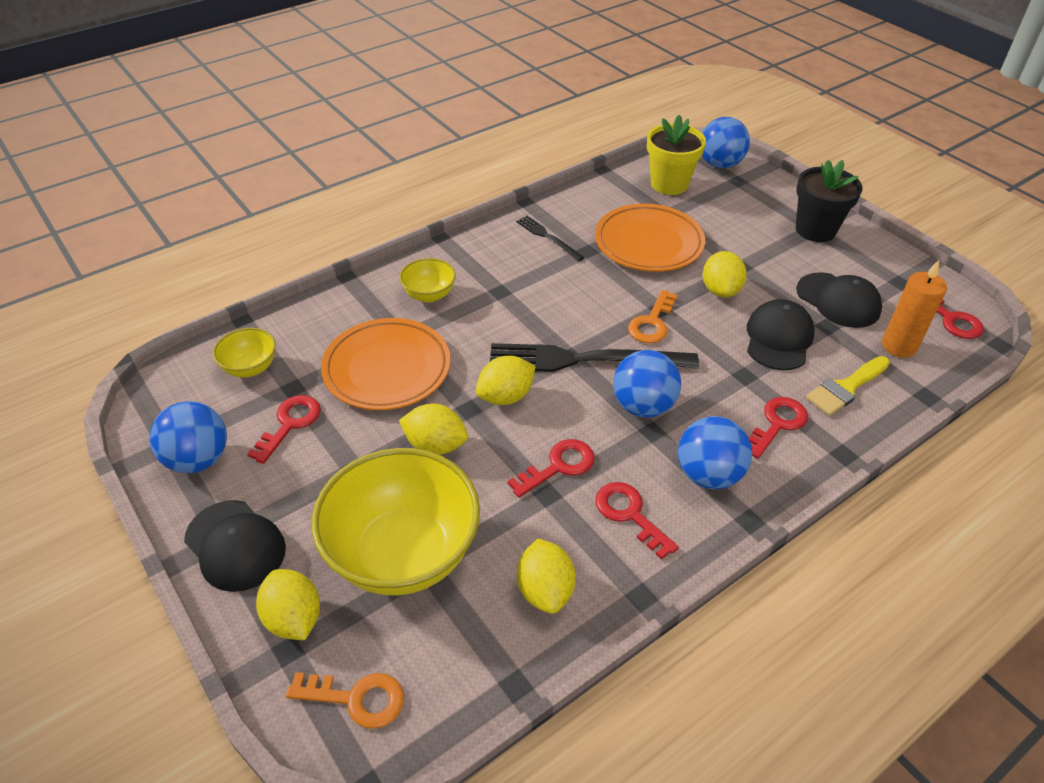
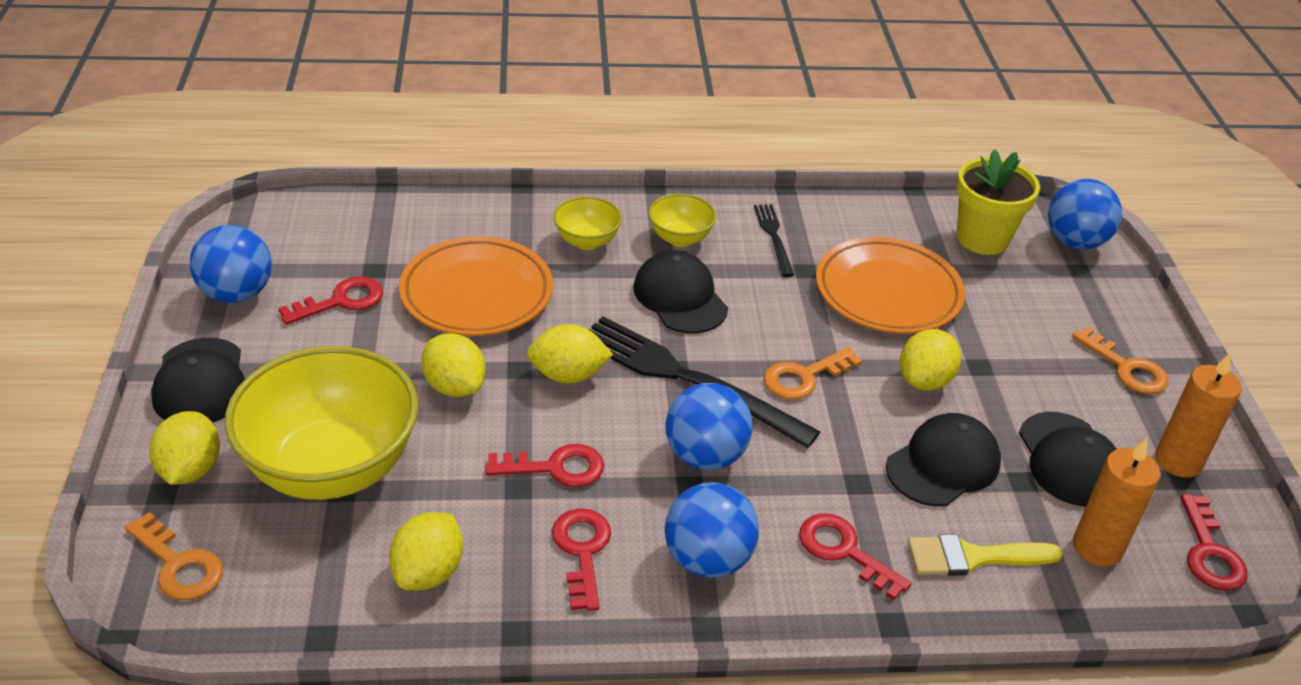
camera: 30 degrees right, 5 degrees down
(250, 368) = (353, 234): yellow bowl -> yellow bowl (680, 238)
(528, 306) = (680, 297): none -> black cap
(777, 424) = (844, 551): red key -> red key turned 120 degrees counterclockwise
(815, 230) = (1126, 368): black flower pot -> orange key
(889, 273) = (1178, 461): none -> orange candle

